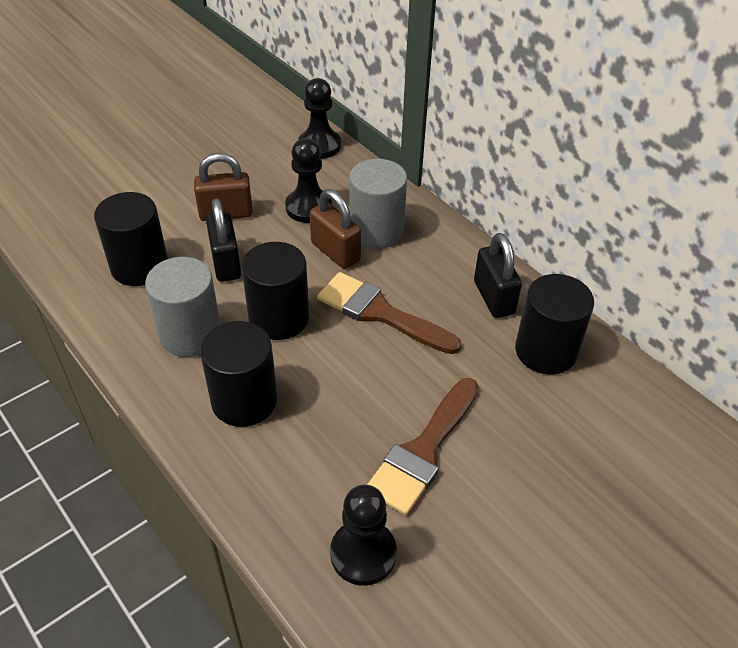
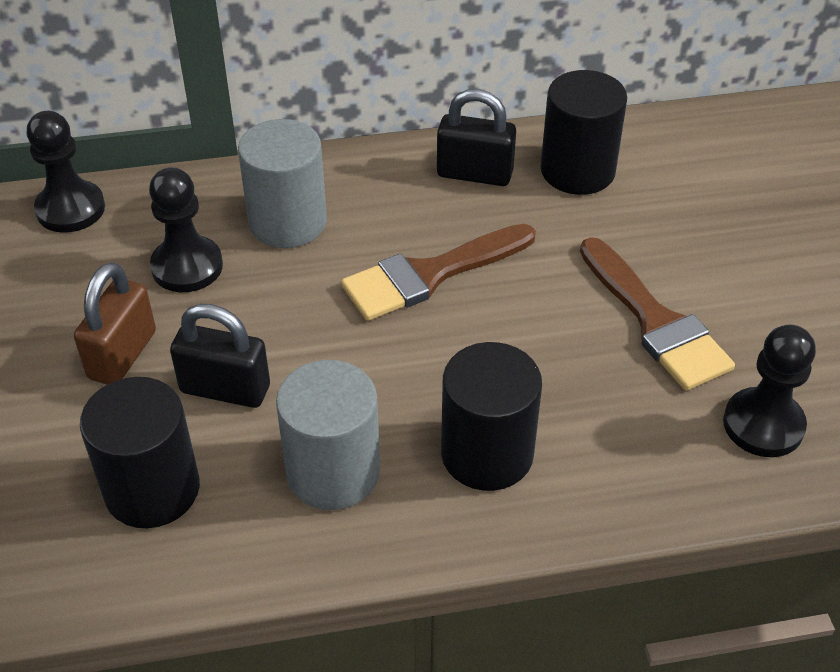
camera: 60 degrees left, 0 degrees up
(279, 318) = (370, 370): black cylinder -> none
(335, 252) = (294, 273): brown padlock -> none

